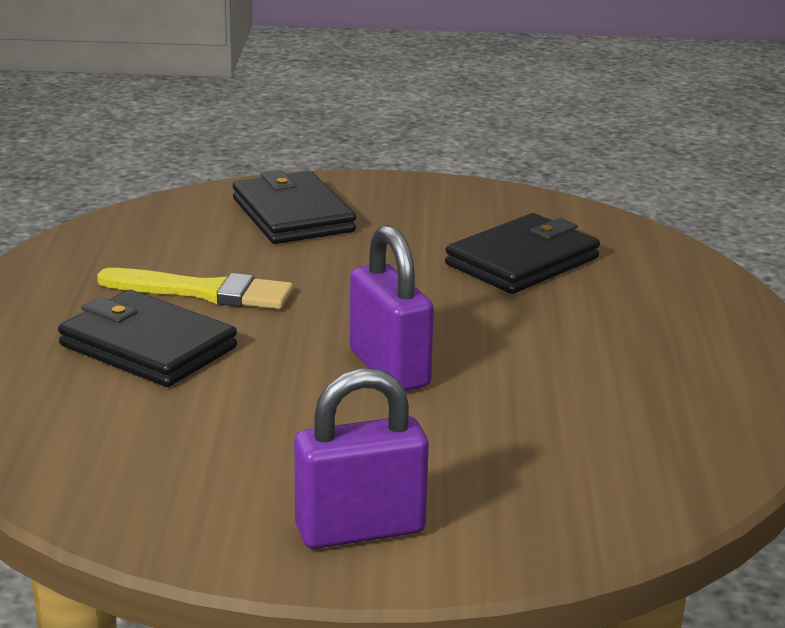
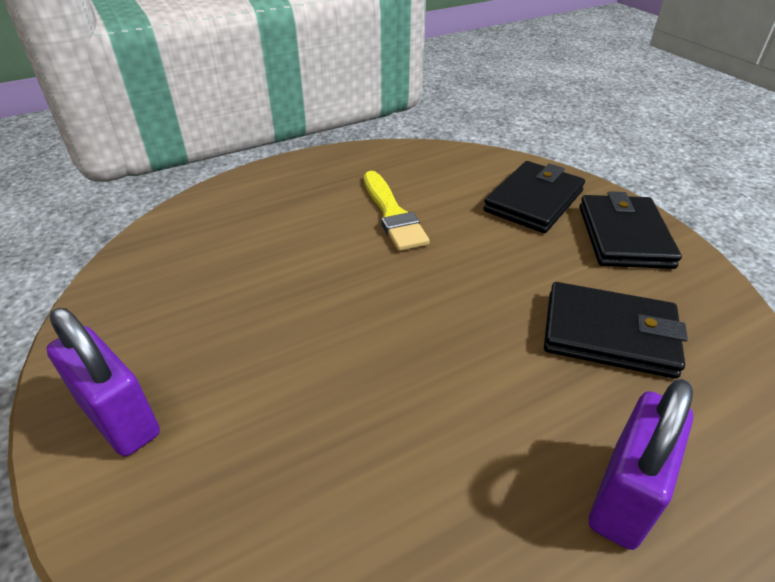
camera: 60 degrees right, 15 degrees up
(148, 346) = (306, 224): black wallet -> black wallet (624, 236)
(389, 369) = (361, 335): purple padlock -> purple padlock (624, 495)

